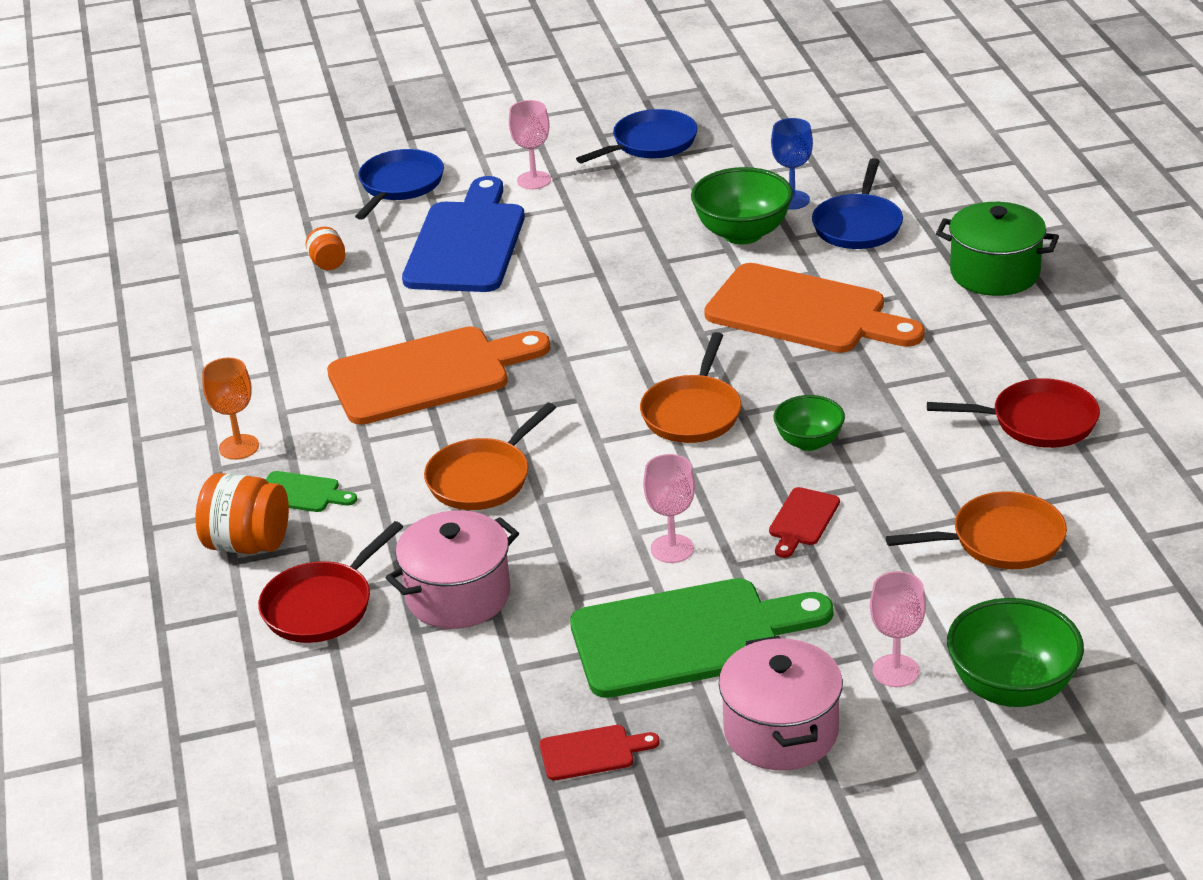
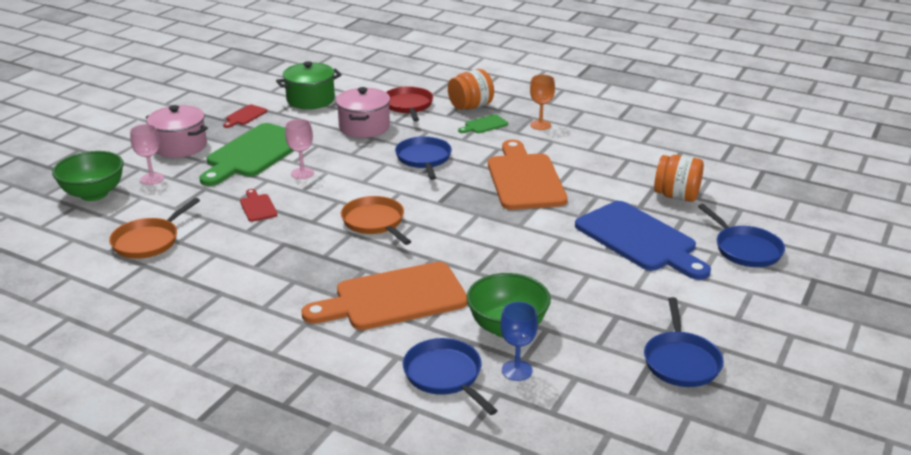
camera: 130 degrees right, 5 degrees down
(328, 263) = (676, 196): orange jar -> orange jar, size x1.83
(428, 374) = (524, 179): orange cutting board -> orange cutting board turned 150 degrees clockwise
(482, 478) = (424, 159): orange pan -> blue pan
(534, 180) = (688, 293): pink goblet -> none
(809, 442) = (297, 237): green bowl -> none
(994, 273) = (307, 389): green pot -> green pot (310, 100)
(1037, 421) = (181, 304): red pan -> none

